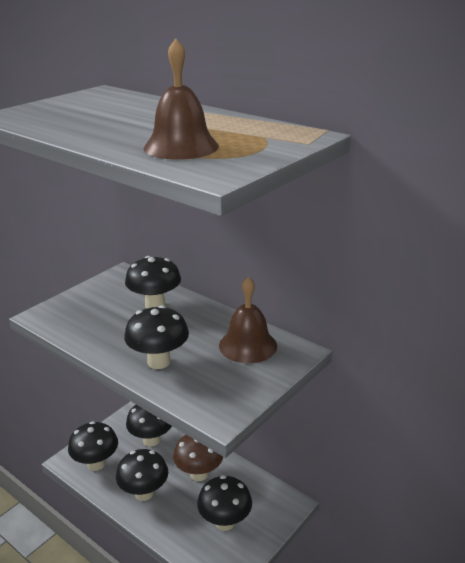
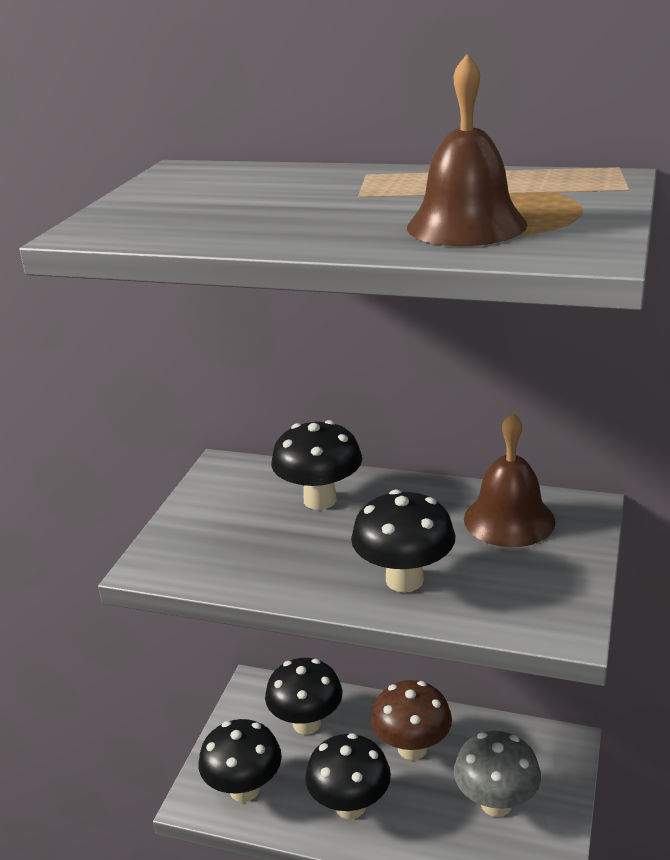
camera: 20 degrees left, 0 degrees up
(225, 522) = (496, 803): black mushroom -> grey mushroom

